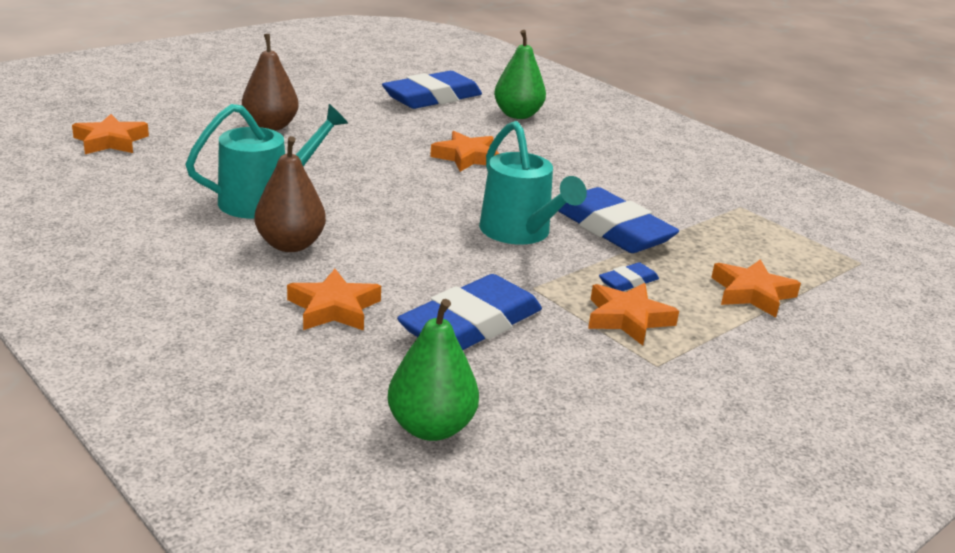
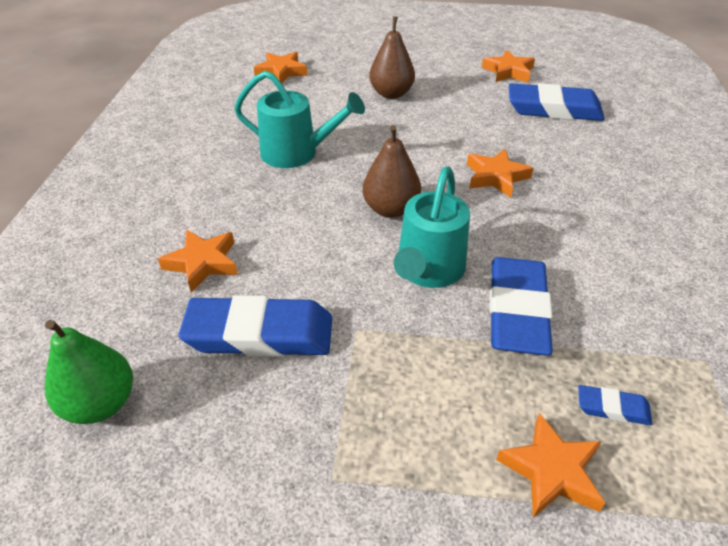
camera: 50 degrees right, 15 degrees up
(290, 245) = (257, 197): brown pear -> brown pear (390, 209)
(517, 115) = (608, 153): green pear -> none
(627, 319) = (383, 412): orange star -> orange star (508, 71)
(628, 282) = (444, 374): blue eraser -> blue eraser (612, 408)

